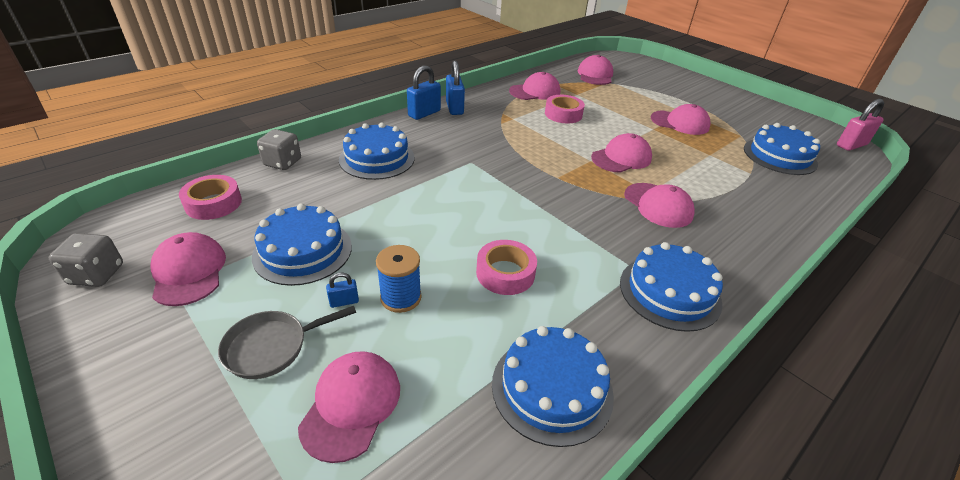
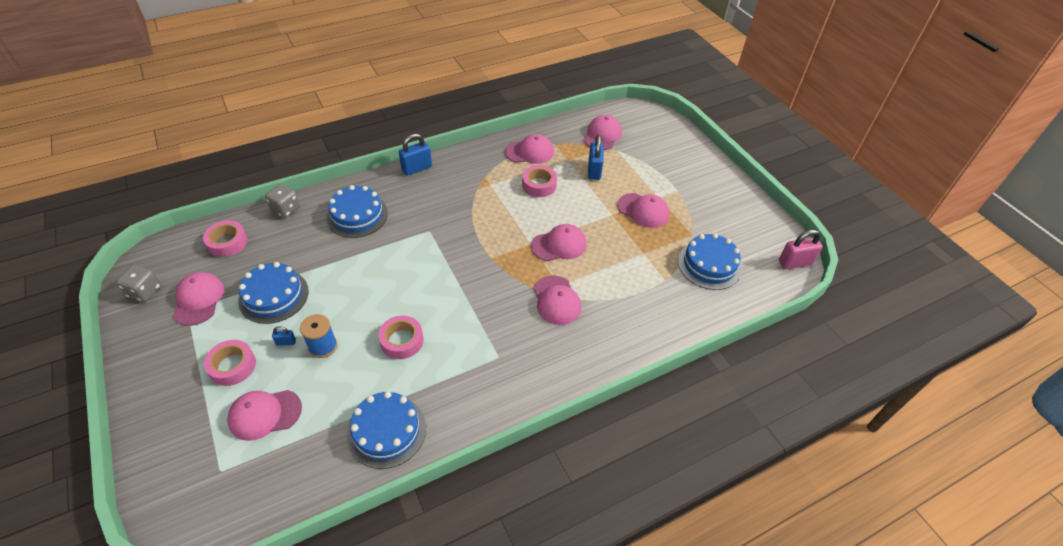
camera: 15 degrees right, 10 degrees up
(271, 347) = (232, 366): grey pan -> pink tape
(351, 405) = (265, 414): pink cap -> pink cap turned 135 degrees counterclockwise
(454, 108) = (446, 165): blue padlock -> blue padlock (594, 170)
(669, 292) = (510, 379): blue cake -> none

